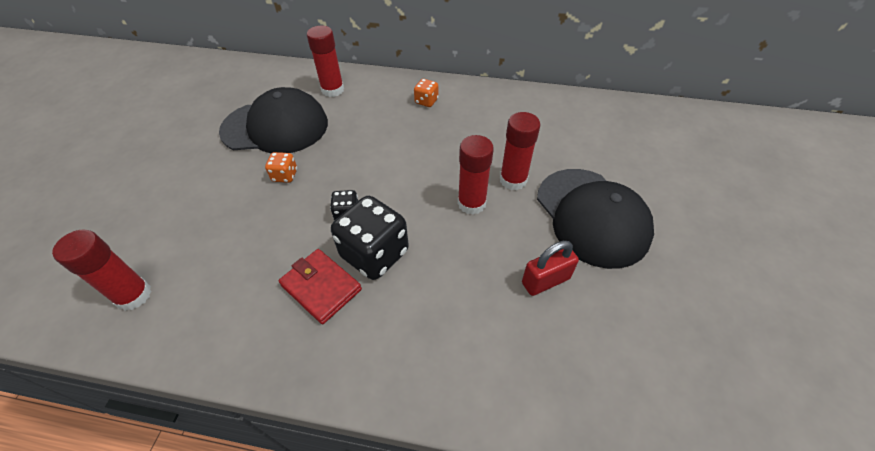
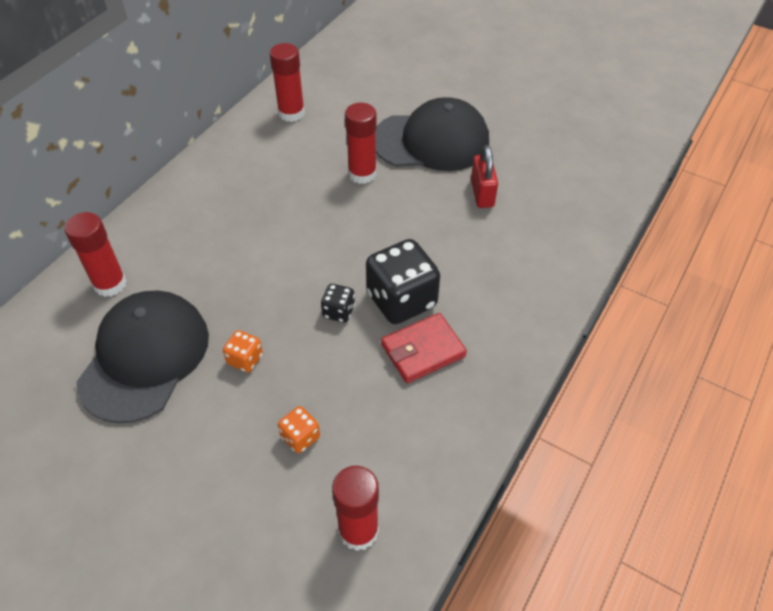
camera: 70 degrees left, 0 degrees up
(426, 101) = (200, 202): orange dice -> orange dice (300, 437)
(471, 203) = (375, 212): red glue stick -> red glue stick (291, 113)

